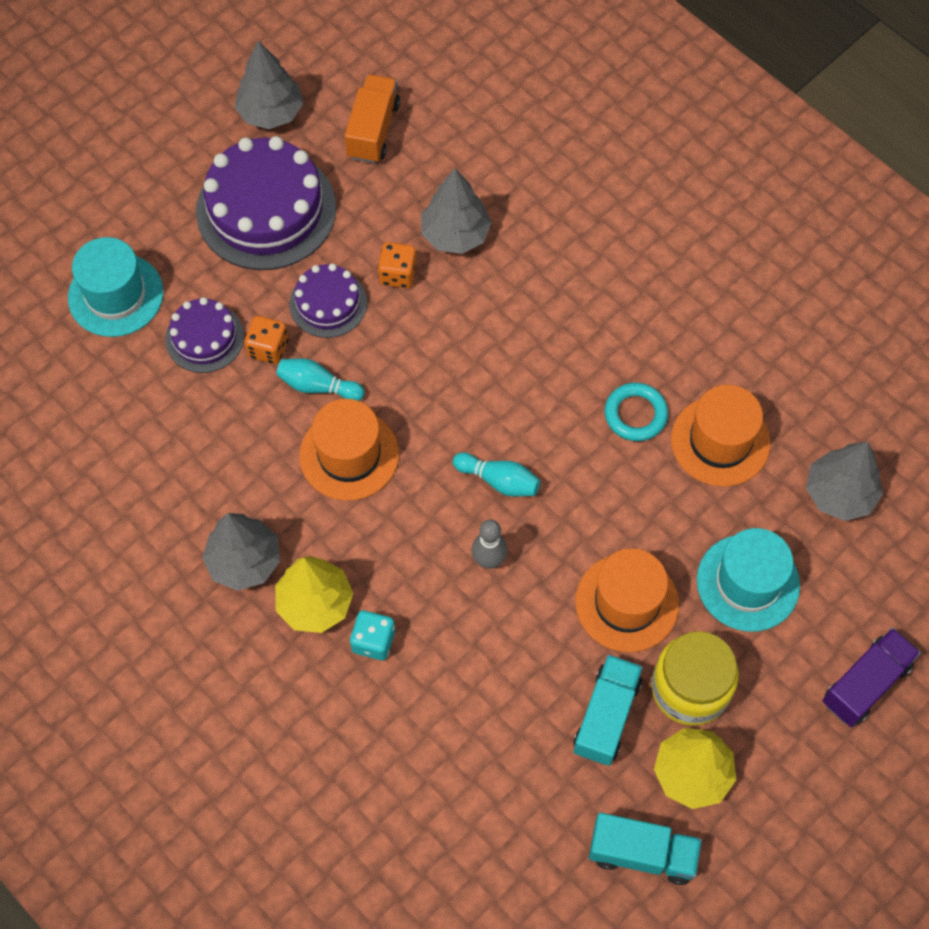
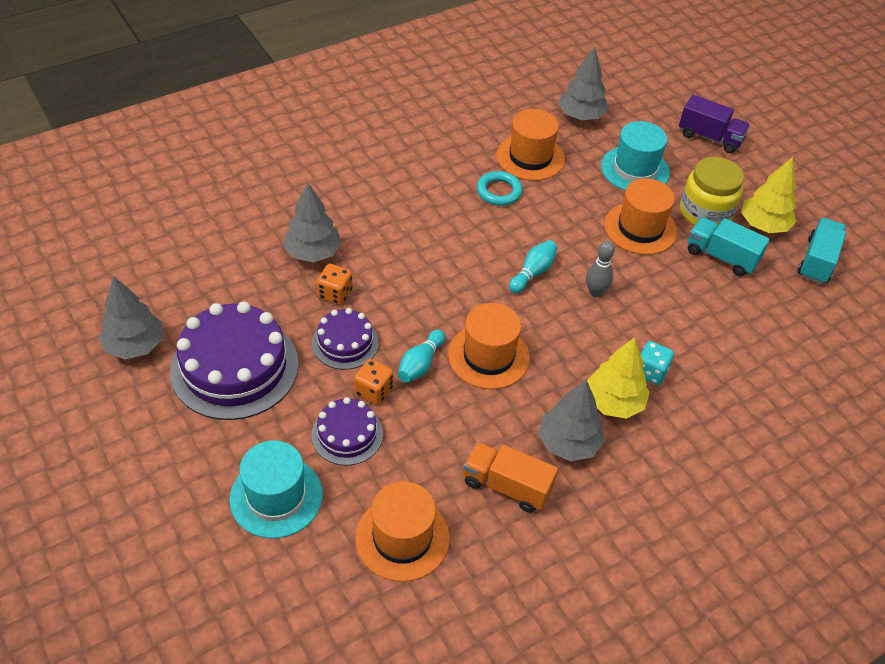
camera: 80 degrees left, 15 degrees down
(91, 419) = (402, 538): none -> orange hat
(373, 130) = (190, 281): orange truck -> orange truck (507, 486)
(865, 684) = (709, 137): purple truck -> purple truck turned 150 degrees clockwise

